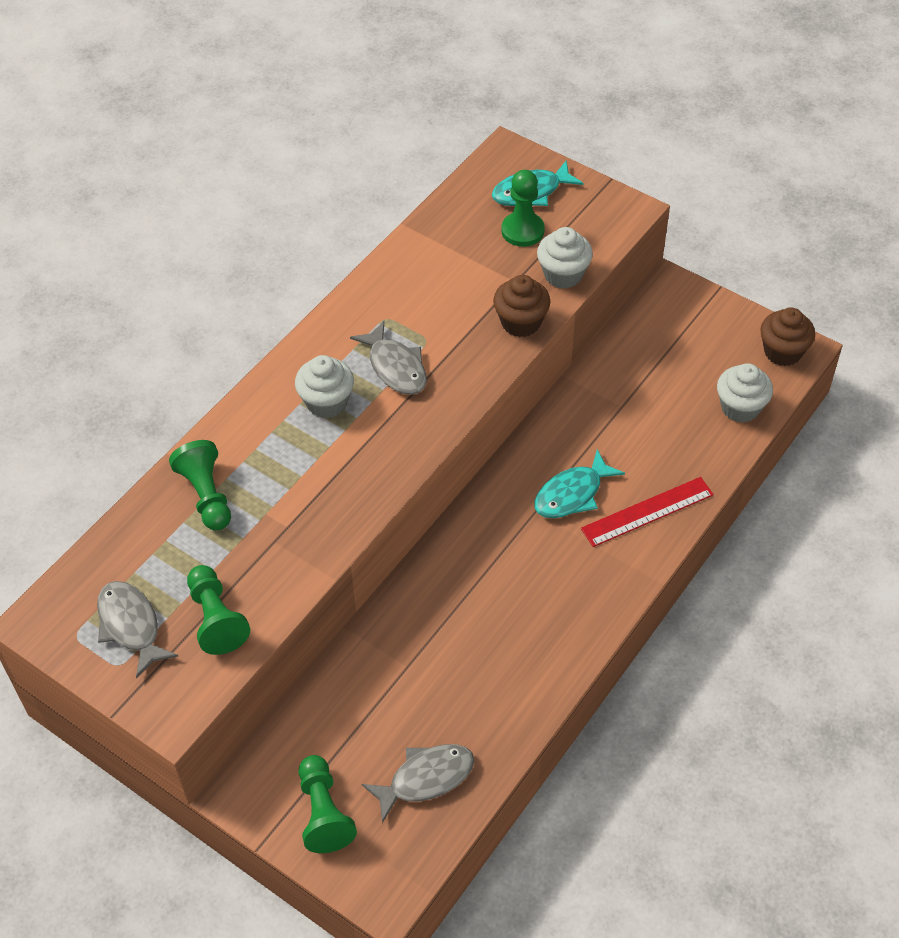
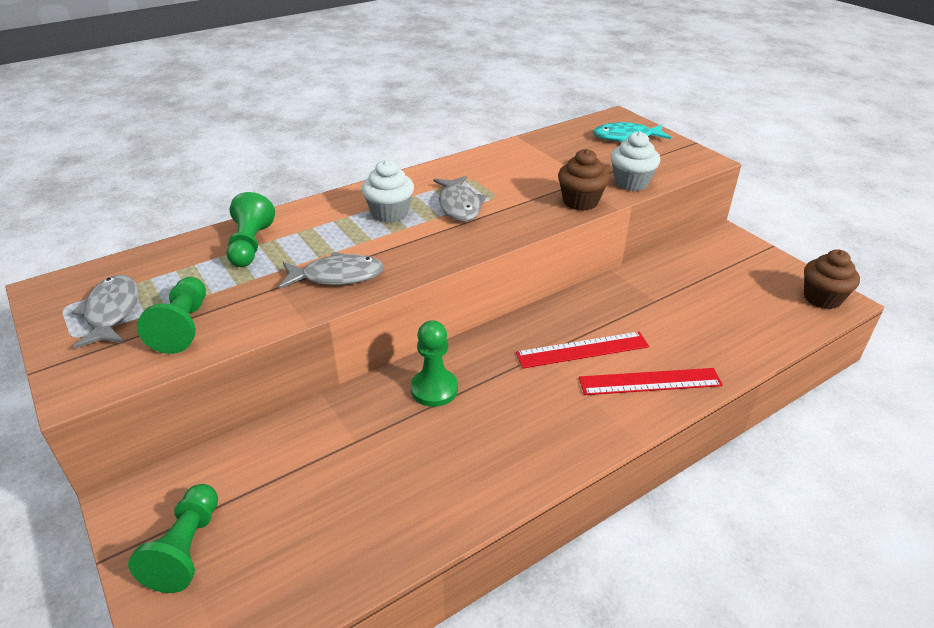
camera: 20 degrees right, 15 degrees down
(426, 779) = (307, 551): grey fish -> grey fish (337, 276)
(522, 231) = (609, 155): green pawn -> green pawn (434, 389)
(572, 494) = (582, 350): turquoise fish -> red ruler
(740, 407) = (769, 327): white cupcake -> none

